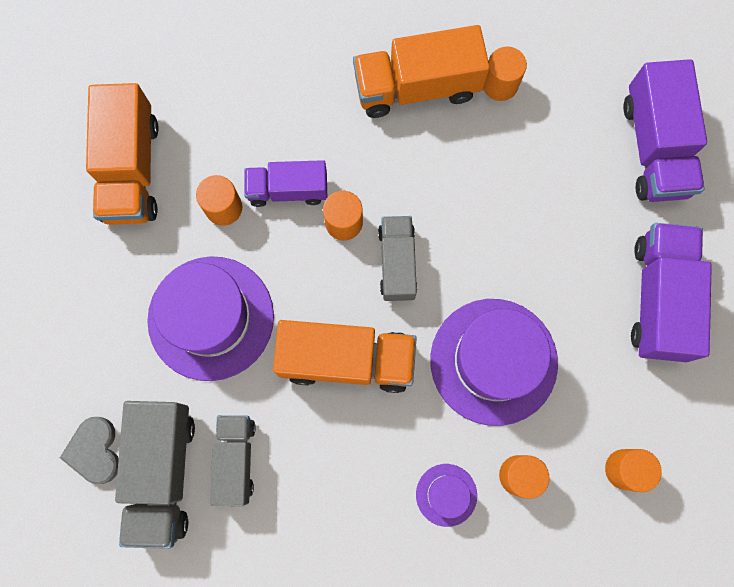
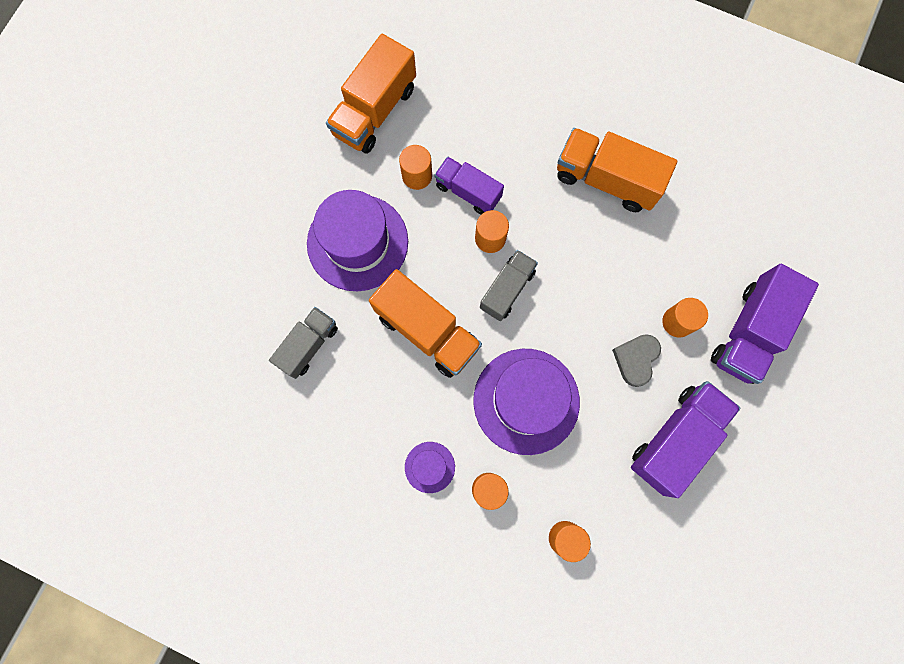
camera: 35 degrees right, 0 degrees up
(95, 451) = (224, 277): grey heart -> grey heart (636, 359)
(163, 472) = (257, 321): grey truck -> none
(500, 84) = (667, 216): orange cylinder -> orange cylinder (677, 322)

